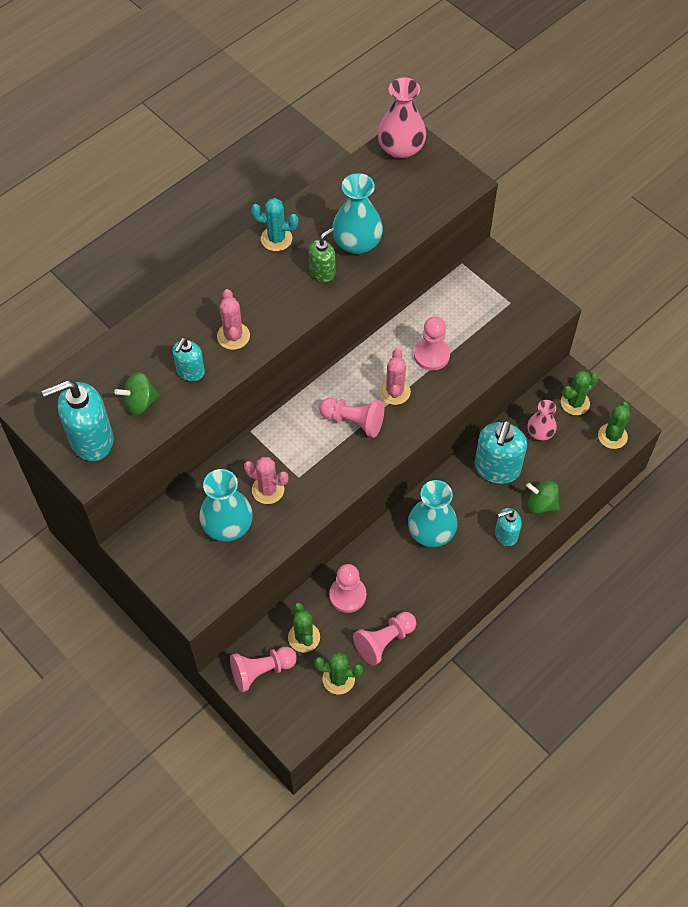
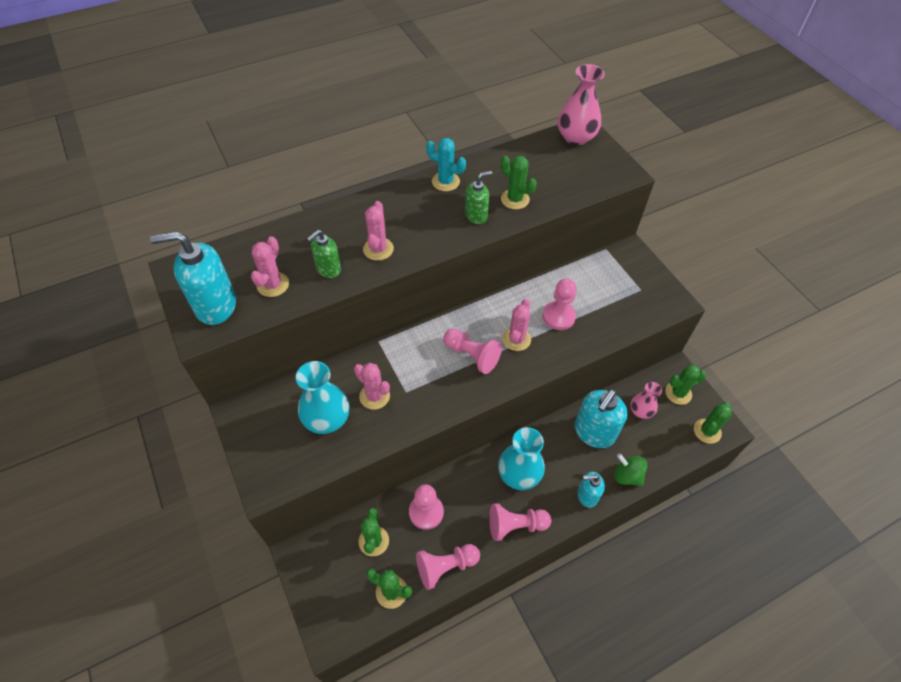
camera: 15 degrees right, 5 degrees down
(140, 402) = (273, 284): green spinning top -> pink cactus
(190, 371) = (328, 269): turquoise soap dispenser -> green soap dispenser
(261, 671) = (324, 562): pink pawn -> pink pawn (515, 525)
(357, 242) = (515, 199): turquoise vase -> green cactus

